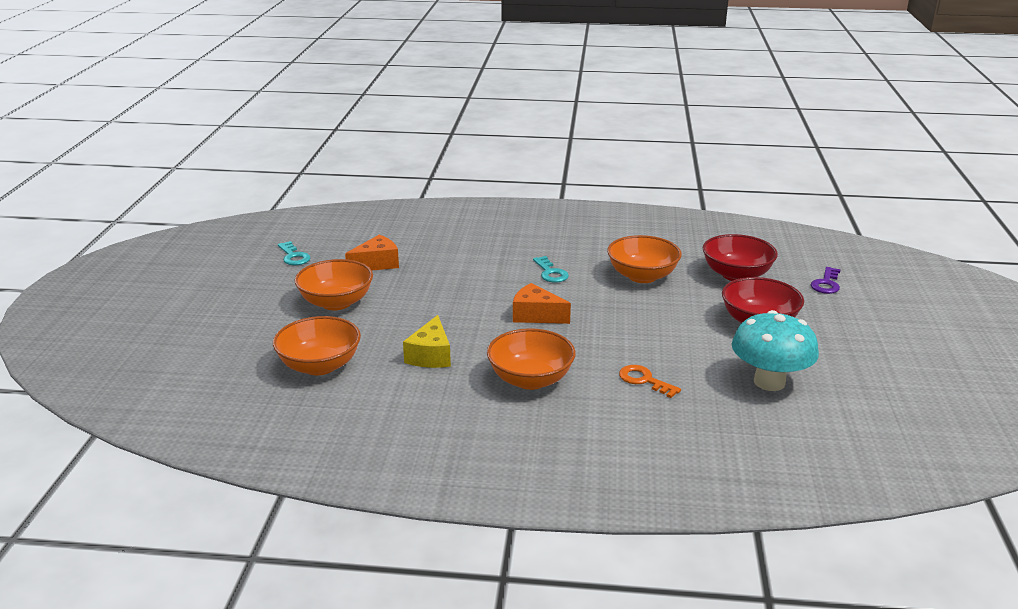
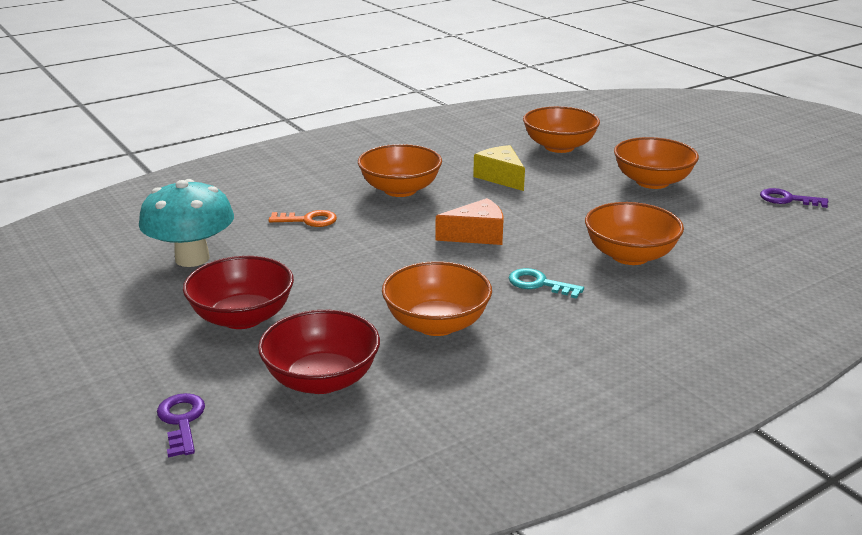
camera: 140 degrees right, 0 degrees up
(294, 257) = (787, 199): turquoise key -> purple key
(377, 264) = (709, 222): orange cheese -> none
(468, 266) = (630, 255): none -> orange bowl

